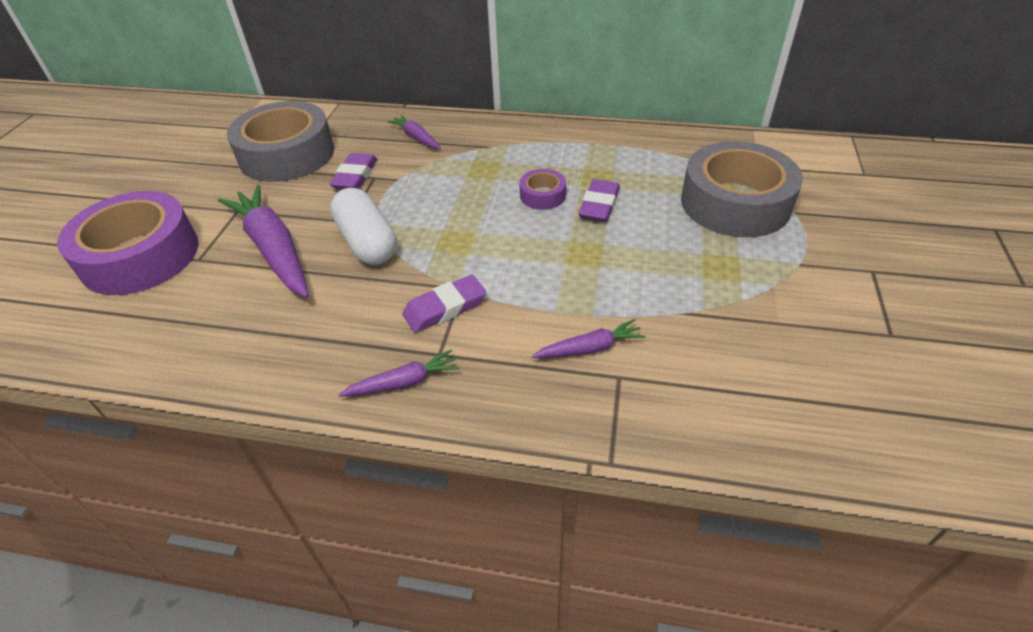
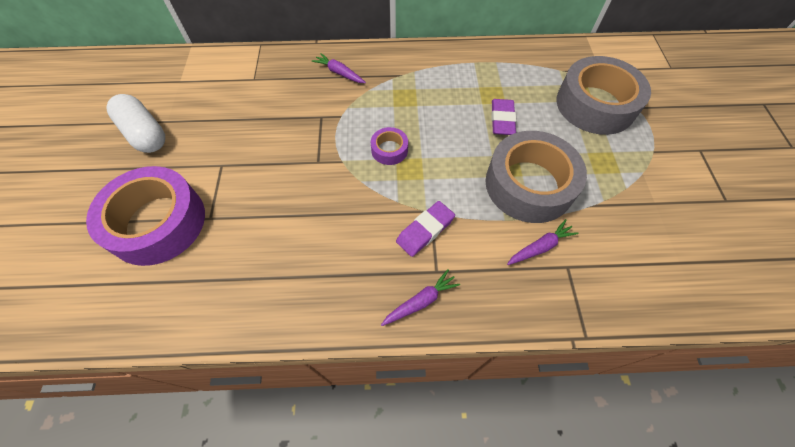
camera: 15 degrees left, 15 degrees up
(274, 249) = (269, 198): purple carrot -> none
(287, 154) = (239, 103): grey tape -> grey tape (529, 184)
(355, 176) = (305, 117): purple eraser -> none
(367, 242) = (341, 180): white capsule -> white capsule (145, 134)
(542, 195) = (458, 116): purple tape -> purple tape (389, 150)

